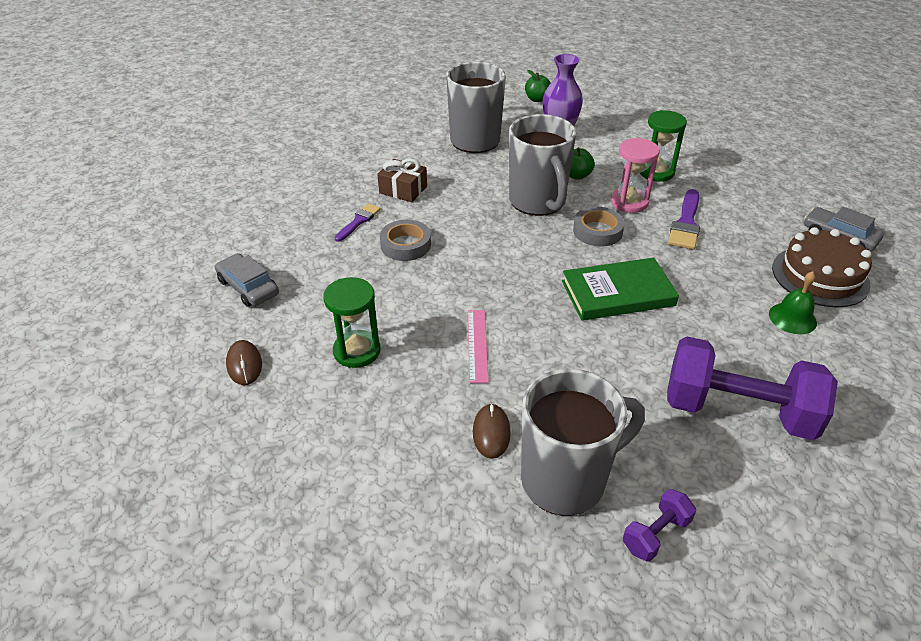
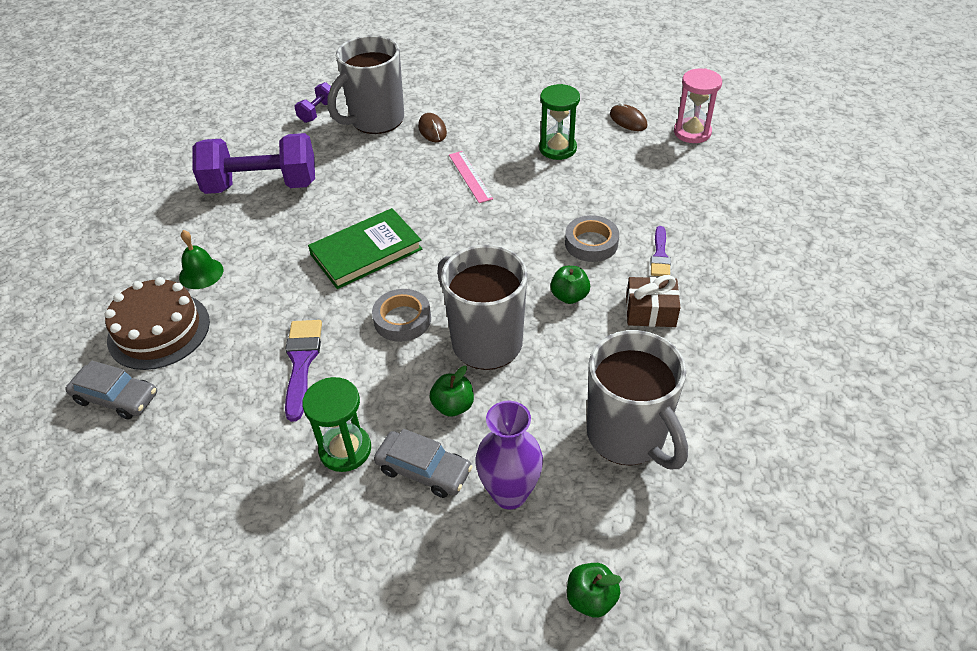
camera: 160 degrees right, 5 degrees up
(248, 287) = (688, 167): grey car -> grey car (424, 470)
(455, 213) = (569, 296): none -> green apple
(629, 202) = (374, 377): pink hourglass -> pink hourglass (692, 132)

